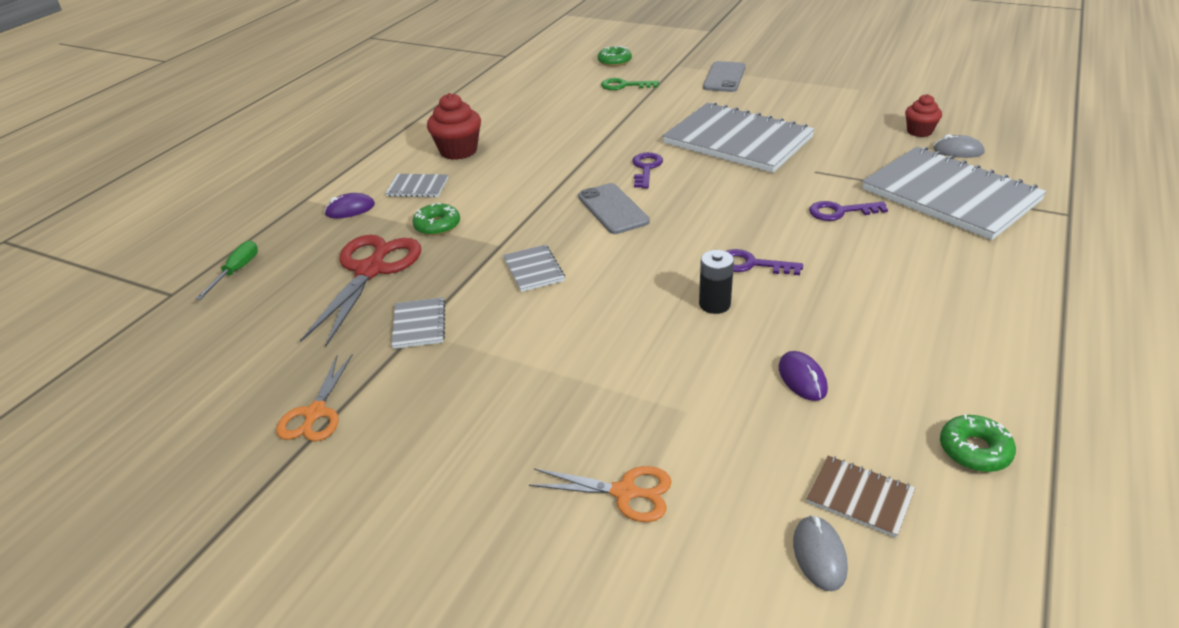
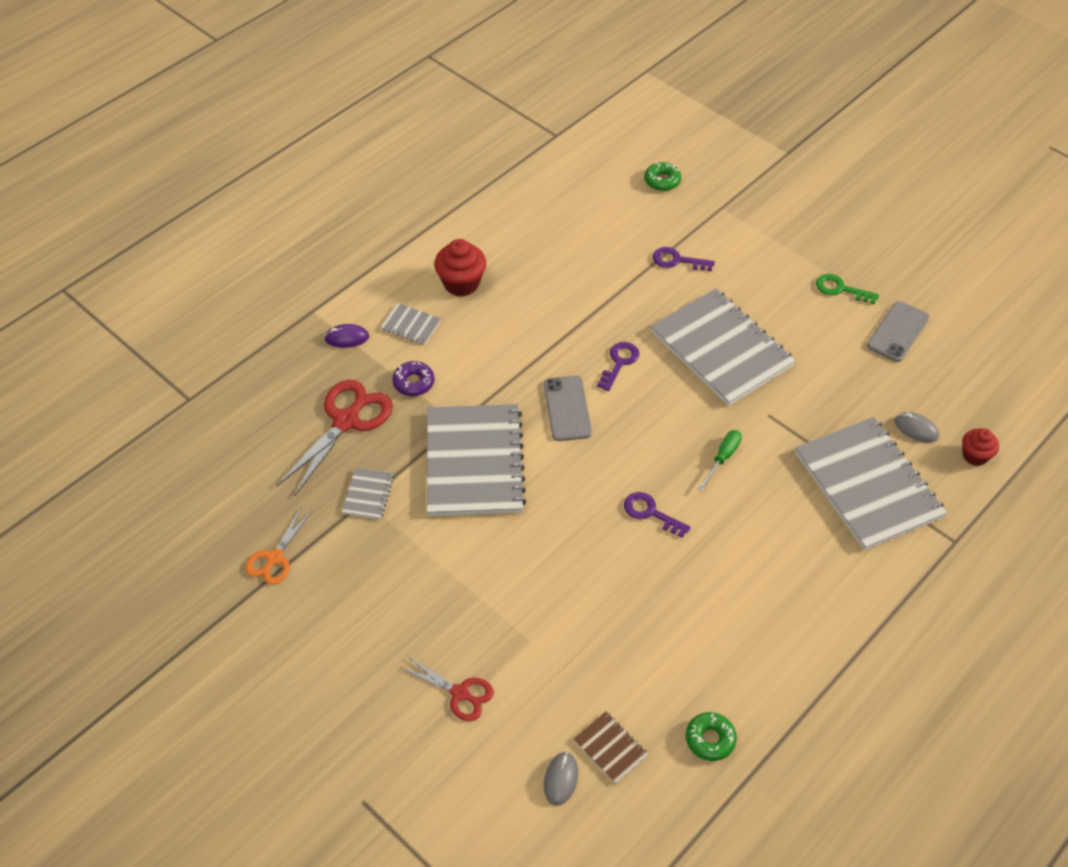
camera: 15 degrees right, 15 degrees up
(236, 271) = (241, 388): green screwdriver -> green screwdriver (722, 458)
(437, 225) = (413, 382): green donut -> purple donut
(534, 270) = (474, 462): grey notebook -> grey notebook, size x2.39
(624, 85) = (654, 227): green key -> green key (840, 289)
(625, 492) = (460, 693): orange scissors -> red scissors
(714, 304) = (599, 546): black battery -> none
(724, 77) = (759, 244): grey phone -> grey phone (898, 332)
(802, 379) = (627, 640): purple mouse -> none
(840, 212) = (759, 474): purple key -> purple key (677, 260)
(919, 131) = (899, 390): red cupcake -> red cupcake (975, 456)

